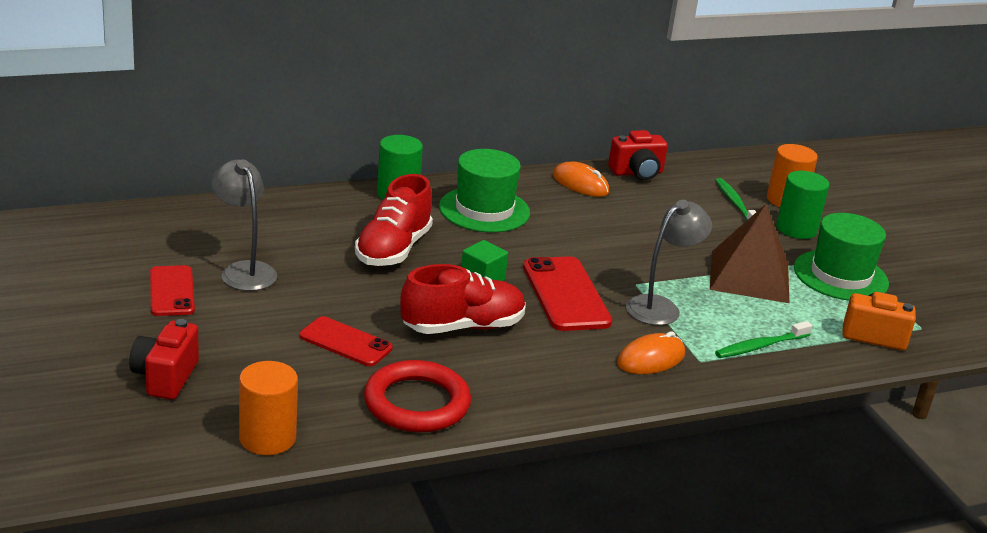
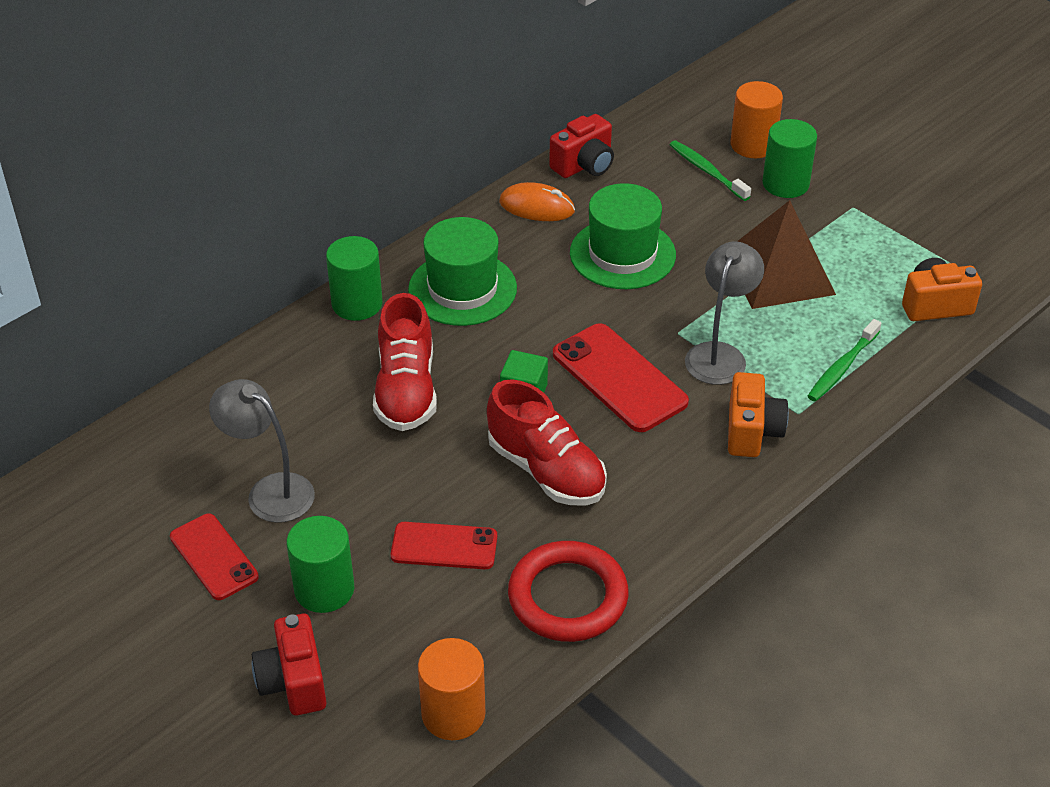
camera: 20 degrees left, 15 degrees up
(234, 335) = (324, 589): none -> green cylinder
(462, 327) = (546, 470): red shoe -> red shoe turned 90 degrees clockwise
(651, 359) = (752, 431): orange mouse -> orange camera
(840, 276) = (862, 234): green hat -> green hat (622, 254)

